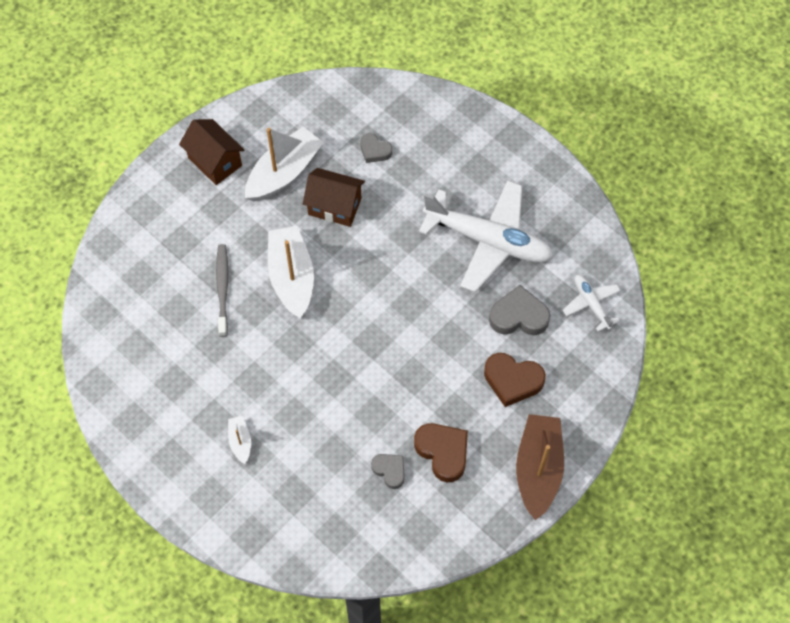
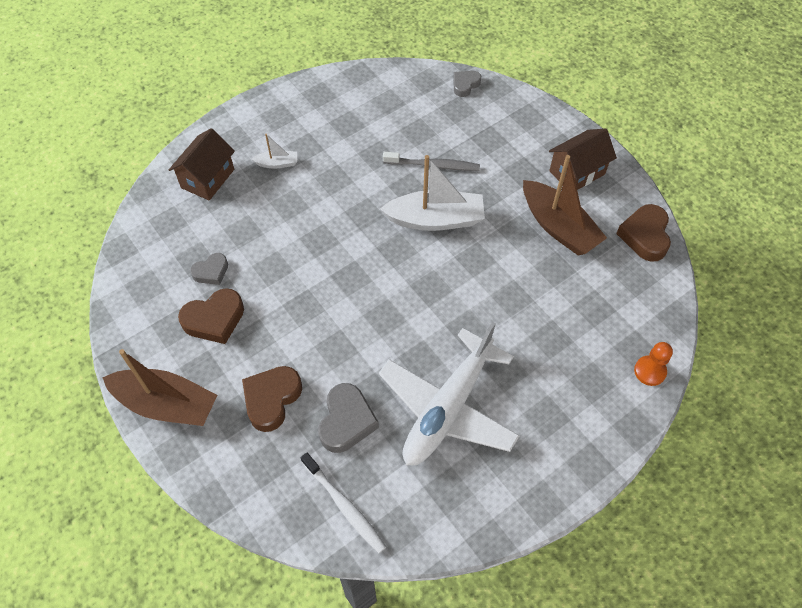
camera: 100 degrees right, 5 degrees down
(283, 104) = (645, 236): none -> brown heart
(284, 173) = (558, 227): white boat -> brown boat
(334, 206) = (512, 266): brown house -> brown house (207, 178)
(374, 150) = (580, 312): grey heart -> grey heart (465, 85)
(421, 99) = (650, 371): none -> orange pawn
(591, 304) = (344, 506): white plane -> white toothbrush

